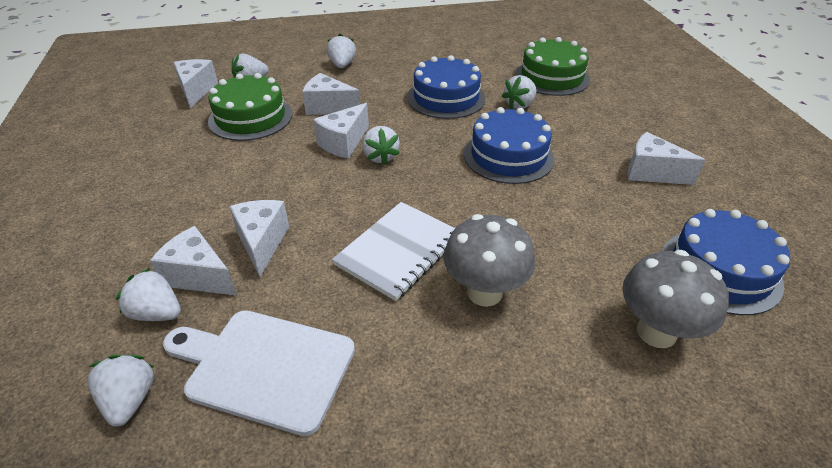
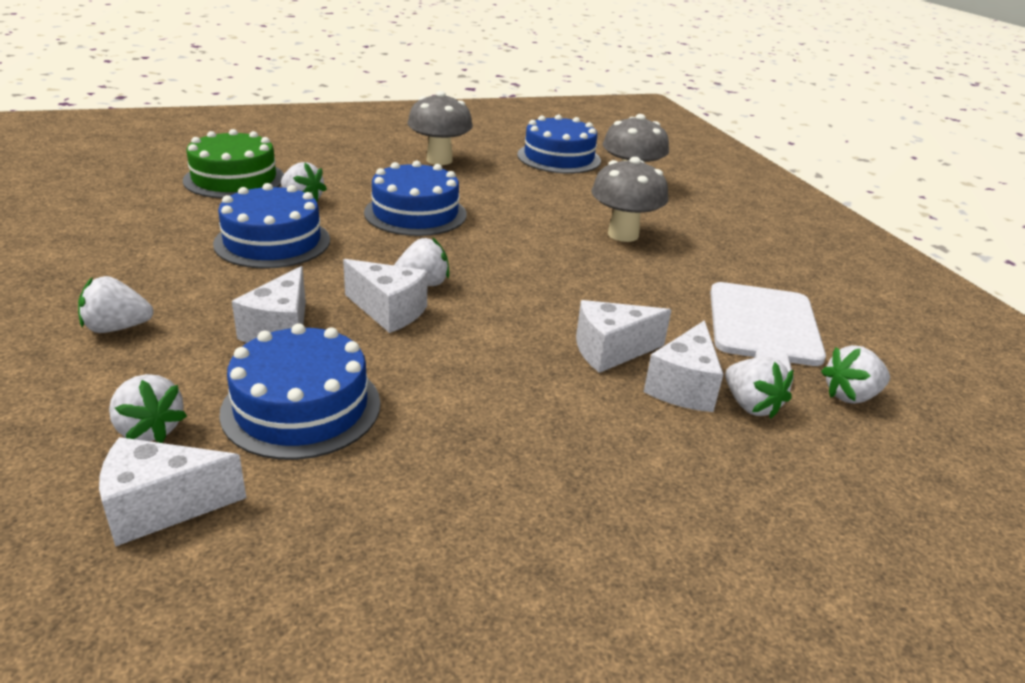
camera: 100 degrees left, 10 degrees down
(157, 313) = (750, 405): white strawberry -> white strawberry turned 45 degrees counterclockwise
(250, 117) = (301, 407): green cake -> blue cake
(399, 251) = (589, 270): white notebook -> none
(651, 173) = (439, 160): white cheese -> grey mushroom

